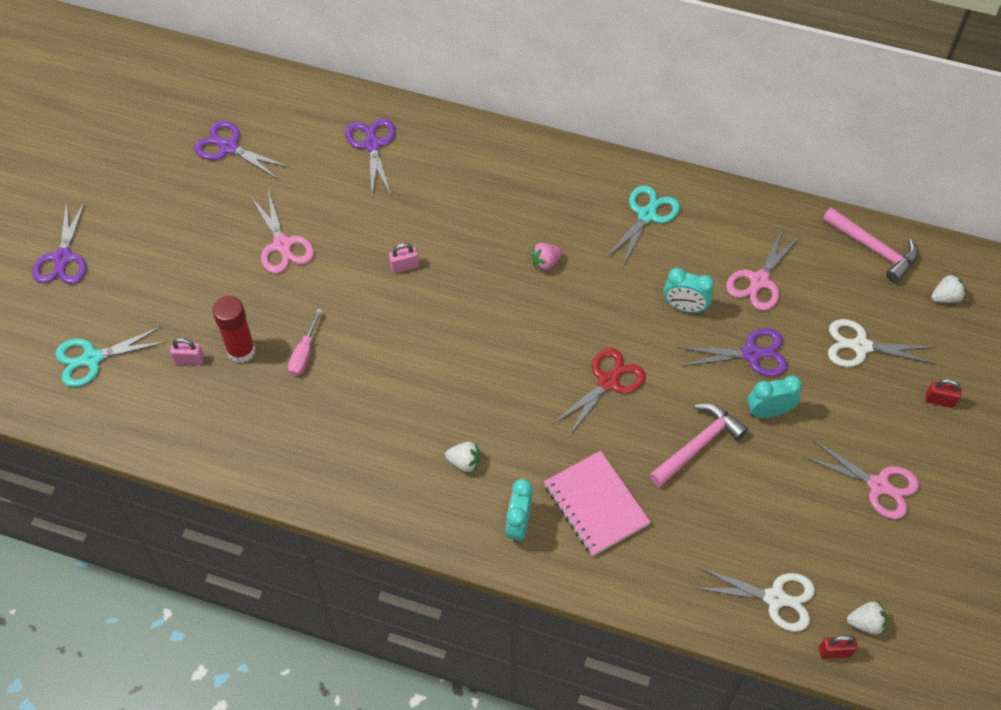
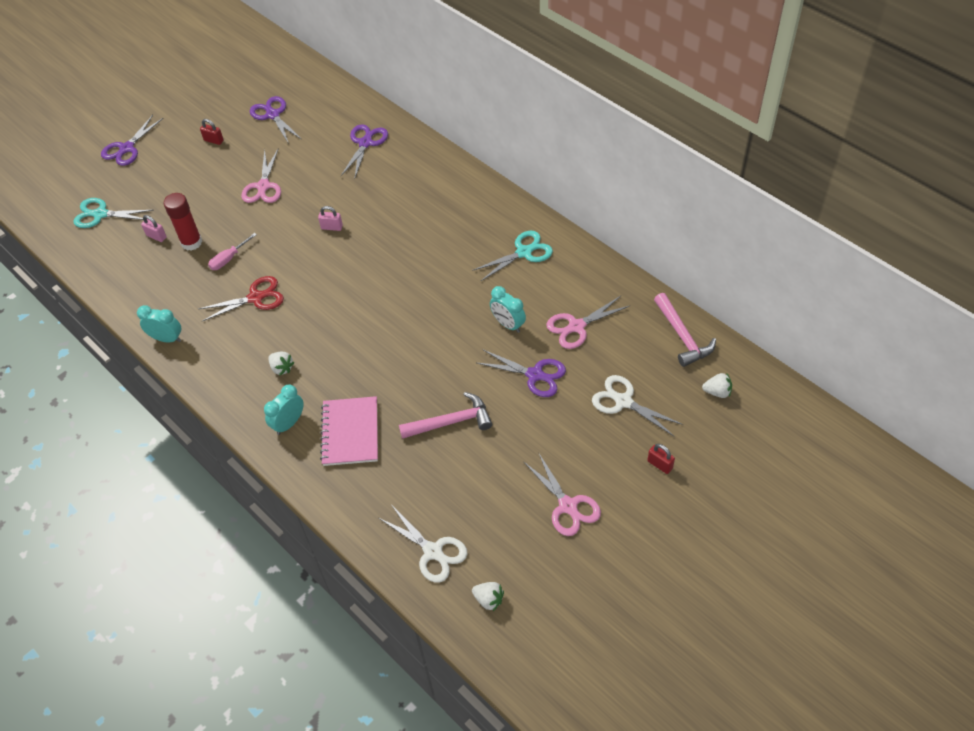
camera: 30 degrees right, 5 degrees down
(545, 262) = (429, 258): pink strawberry -> none
(608, 382) = (416, 354): red scissors -> red scissors (255, 298)
(768, 412) = (519, 420): turquoise clock -> turquoise clock (167, 338)
(835, 652) = (451, 609): red padlock -> red padlock (213, 140)

